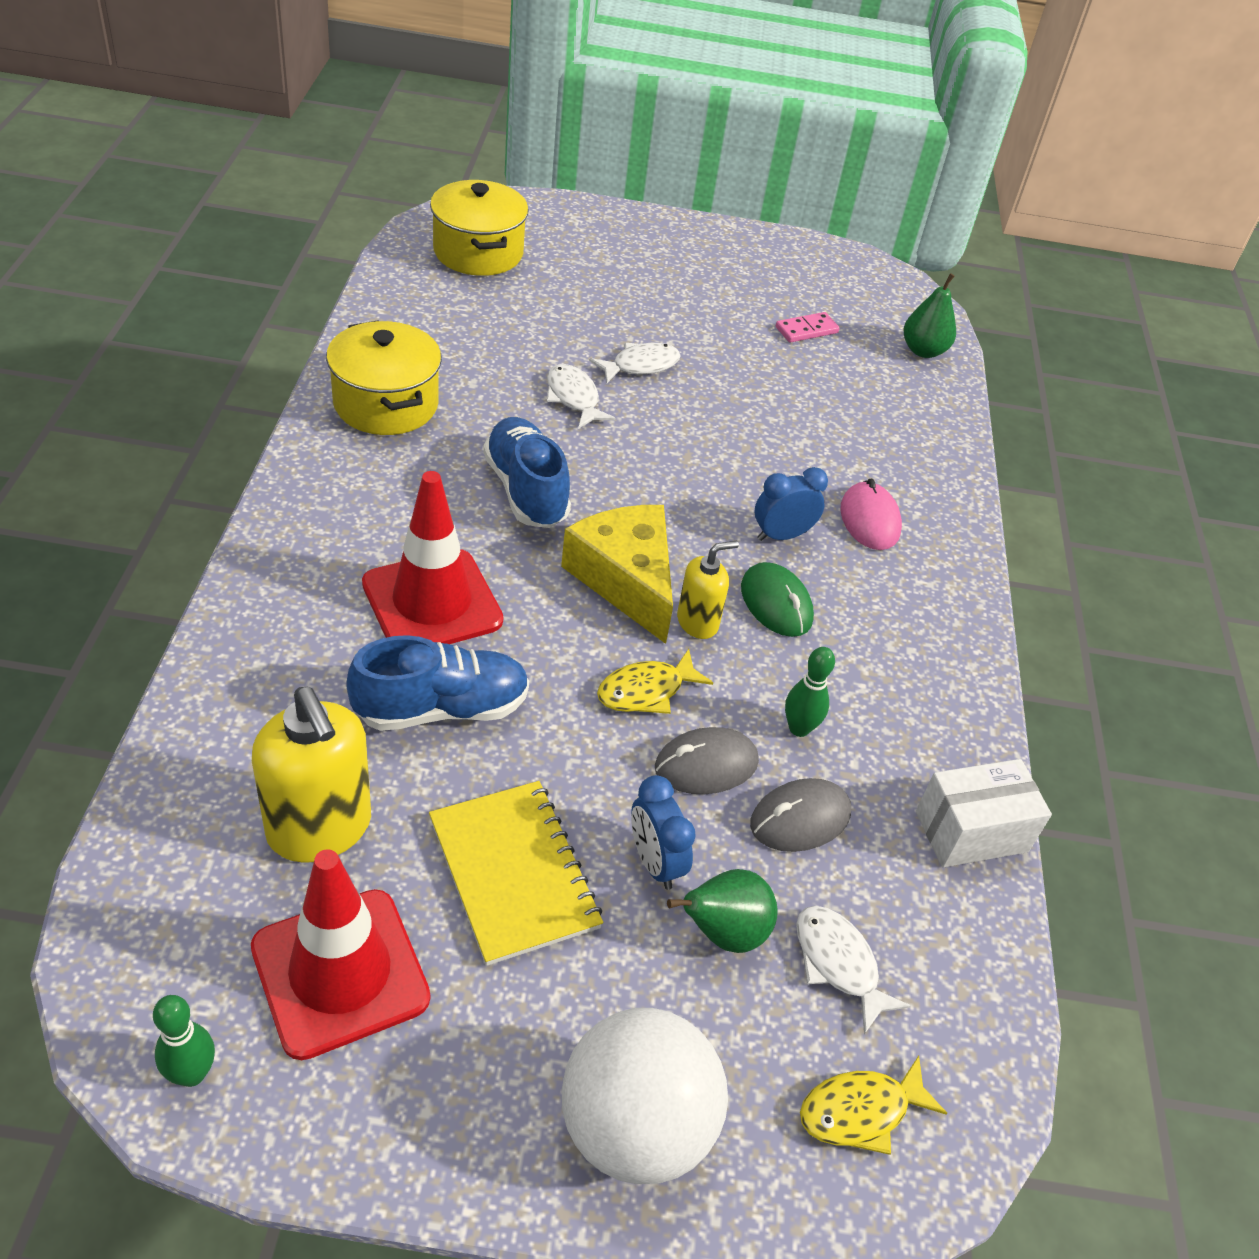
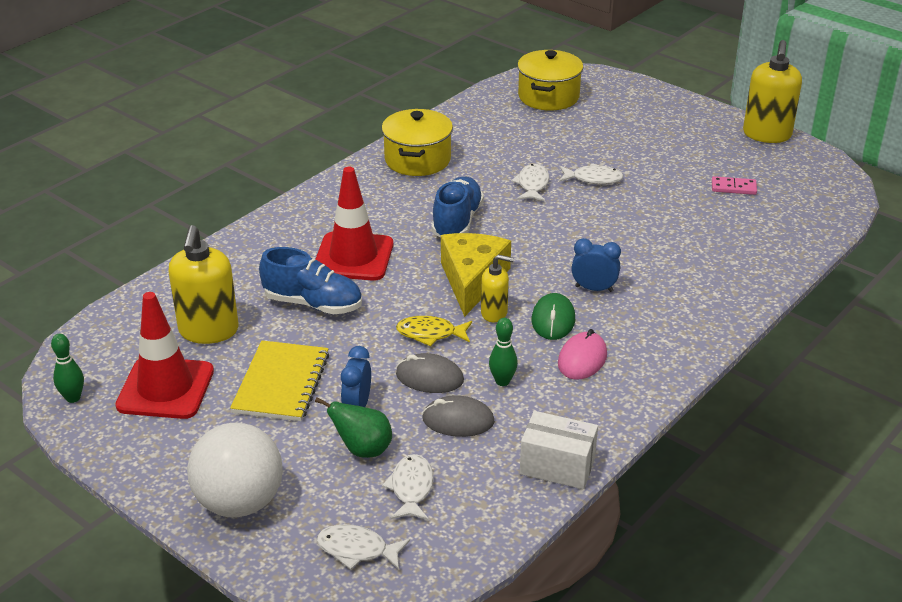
camera: 40 degrees right, 10 degrees down
(778, 244) = (767, 135): none -> yellow soap dispenser
(860, 1111) = (357, 550): yellow fish -> white fish
(869, 520) = (664, 298): pink mouse -> pink mouse (582, 359)
(923, 351) = (812, 220): green pear -> none

